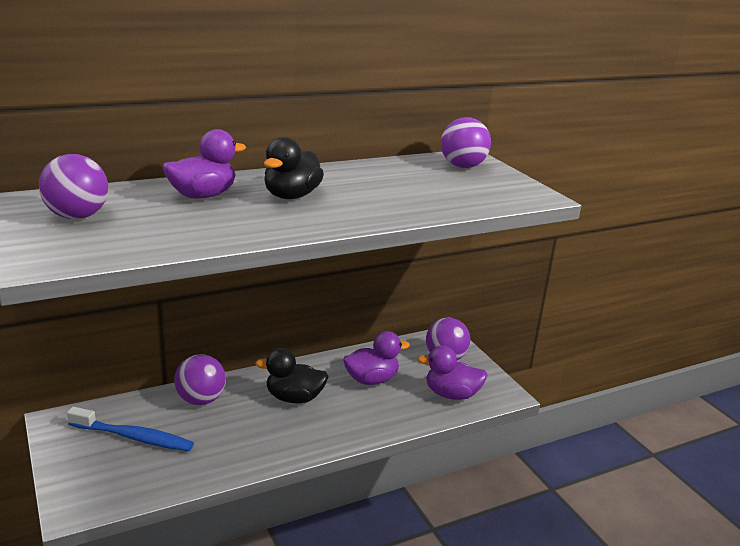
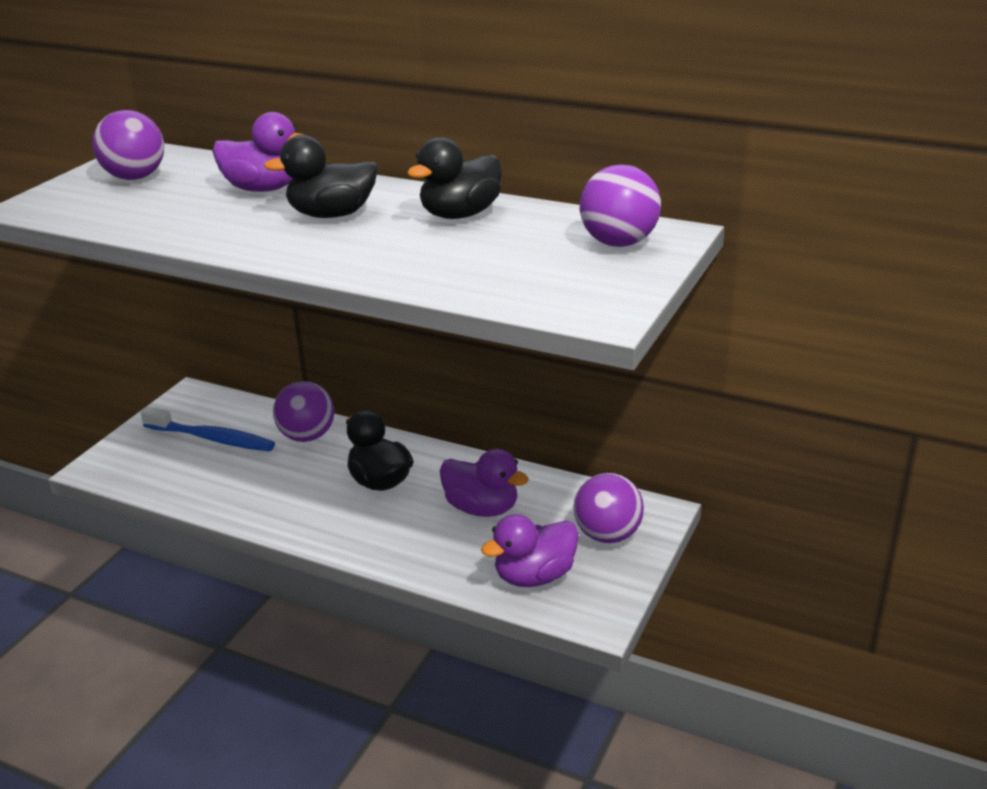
camera: 55 degrees right, 5 degrees up
(134, 437) = (212, 438): blue toothbrush -> blue toothbrush turned 45 degrees counterclockwise
(359, 175) = (460, 215): none -> black duck
(451, 394) = (534, 576): purple duck -> purple duck turned 90 degrees counterclockwise

